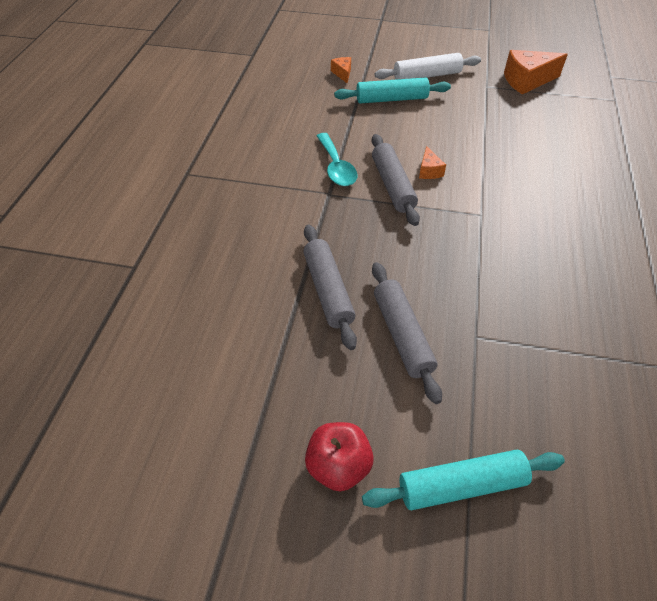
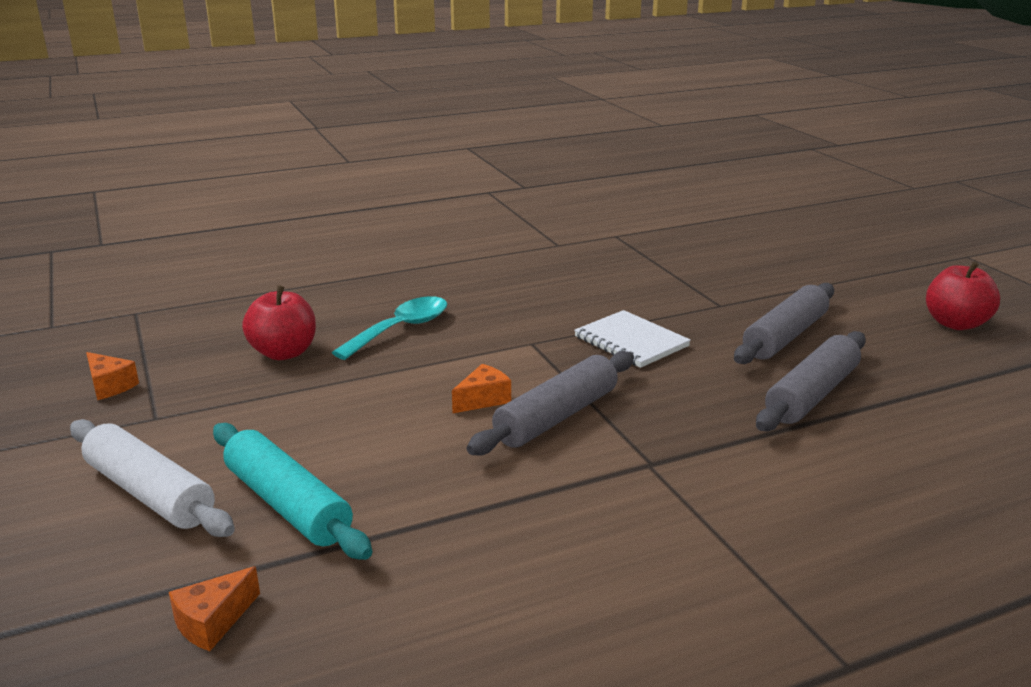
camera: 125 degrees left, 25 degrees down
(336, 167) = (579, 483): turquoise spoon -> turquoise spoon (401, 329)
(451, 255) = (631, 341): none -> white notebook
(461, 485) = (864, 280): turquoise rolling pin -> none
(527, 81) = (110, 386): orange cheese -> orange cheese, size x0.51
(530, 130) = (284, 353): none -> red apple

